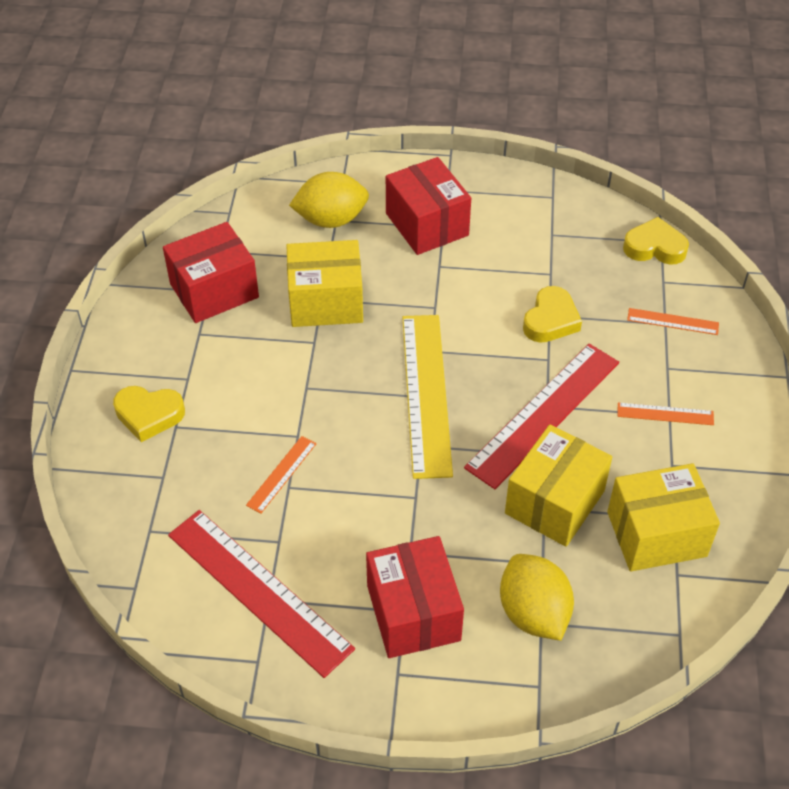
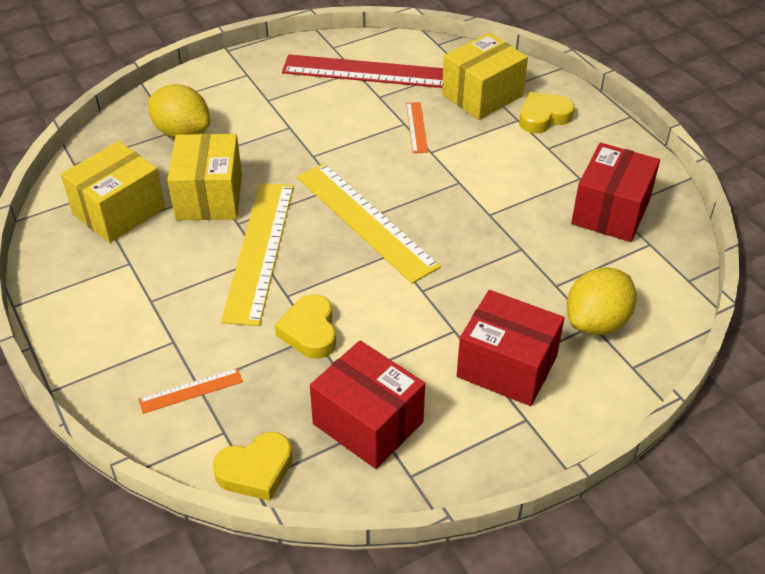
camera: 145 degrees right, 5 degrees down
(326, 302) = (515, 248): yellow box -> yellow box (482, 95)
(413, 613) = (261, 101): red box -> red box (368, 423)
(543, 414) = (260, 250): red ruler -> yellow ruler
(665, 414) = (155, 299): orange ruler -> none

